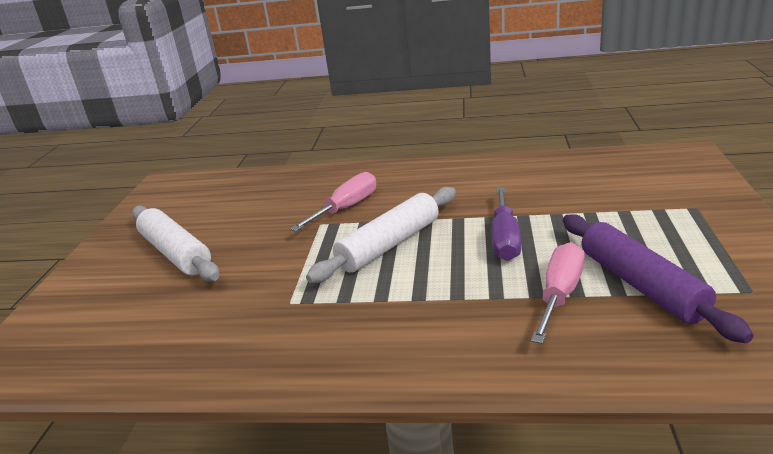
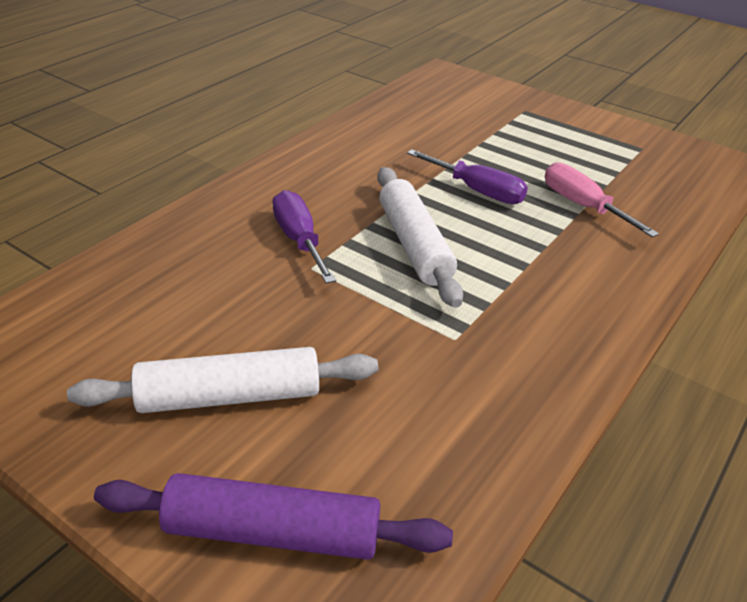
camera: 65 degrees left, 10 degrees up
(346, 208) = (299, 240): pink screwdriver -> purple screwdriver
(641, 285) = (601, 174): purple rolling pin -> purple rolling pin (272, 532)

